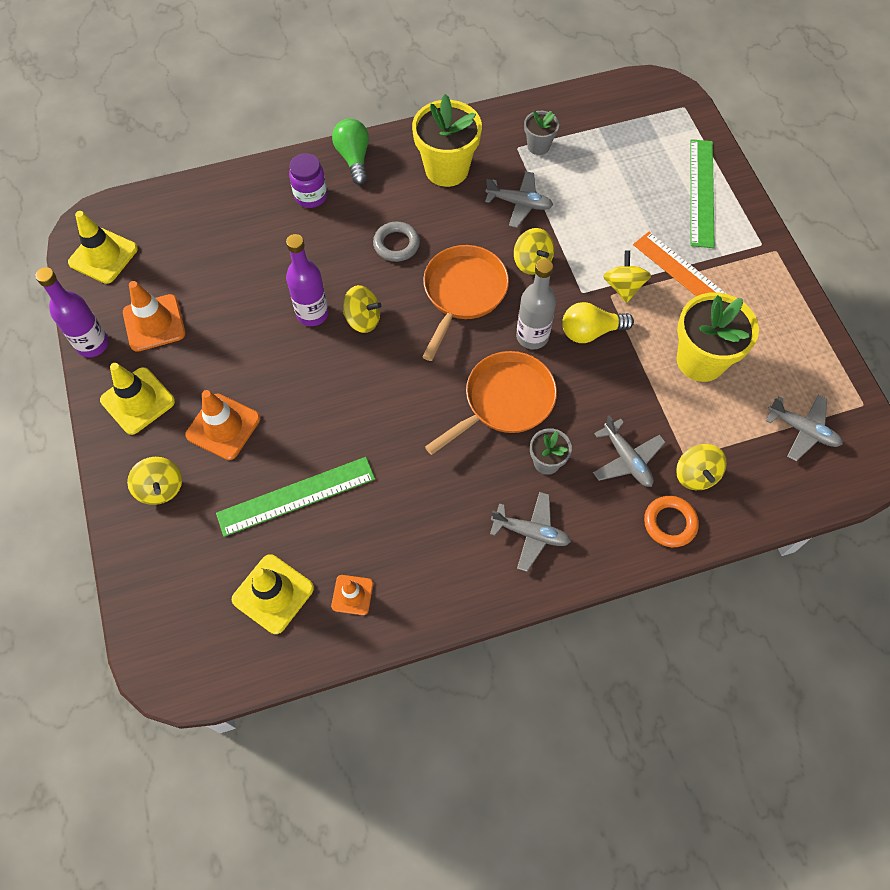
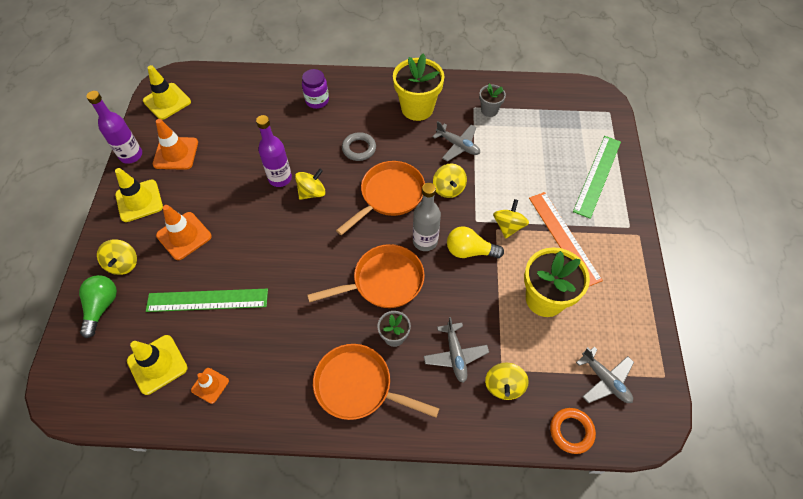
camera: 20 degrees right, 5 degrees down
(354, 158) = (357, 84): green light bulb -> green light bulb (102, 307)
(363, 319) = (312, 192): yellow spinning top -> yellow spinning top turned 75 degrees counterclockwise
(530, 533) = (358, 386): grey plane -> orange pan
(670, 523) = (467, 416): orange ring -> orange ring (571, 431)

